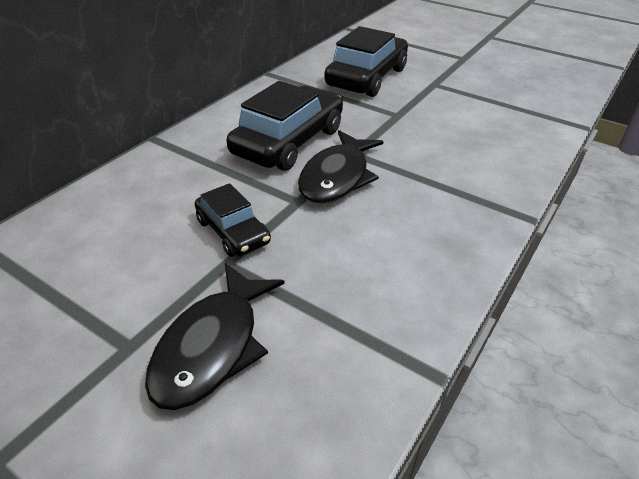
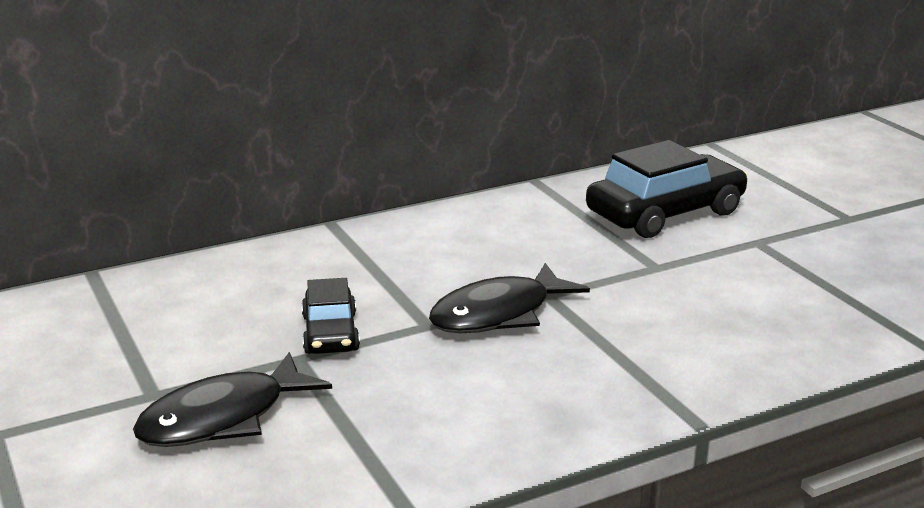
camera: 30 degrees right, 15 degrees down
(288, 141) = (480, 263): black car -> none

